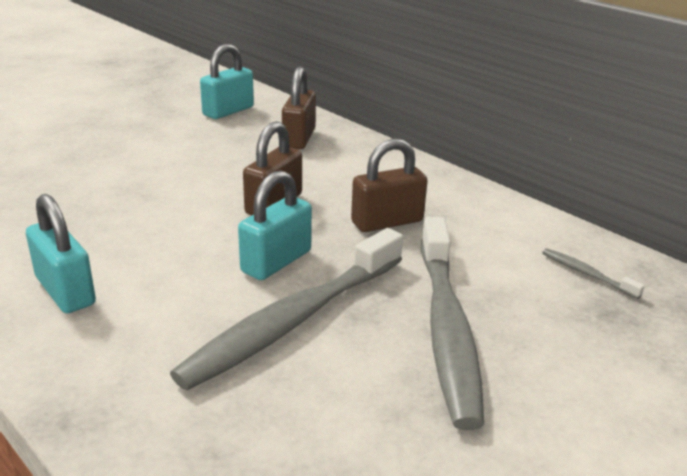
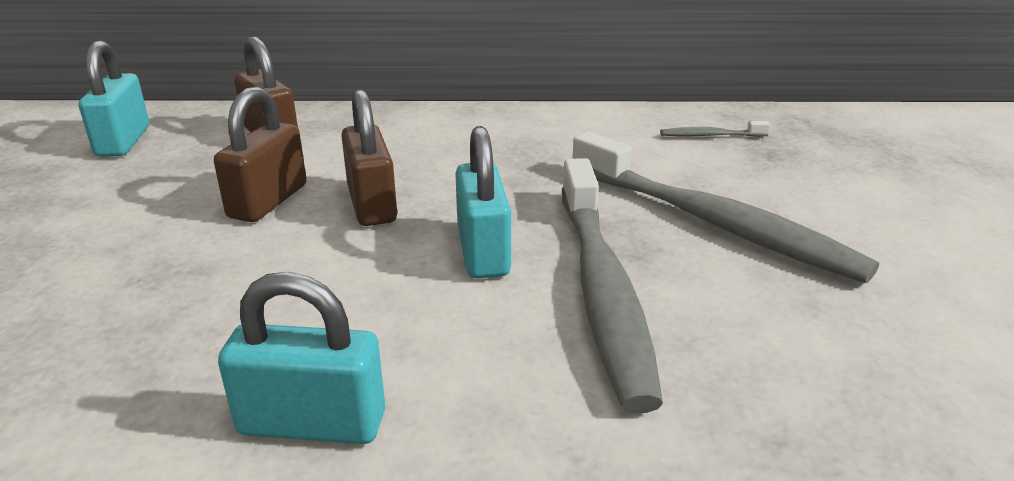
camera: 45 degrees left, 0 degrees up
(387, 222) = (507, 169): brown padlock -> brown padlock (268, 201)

